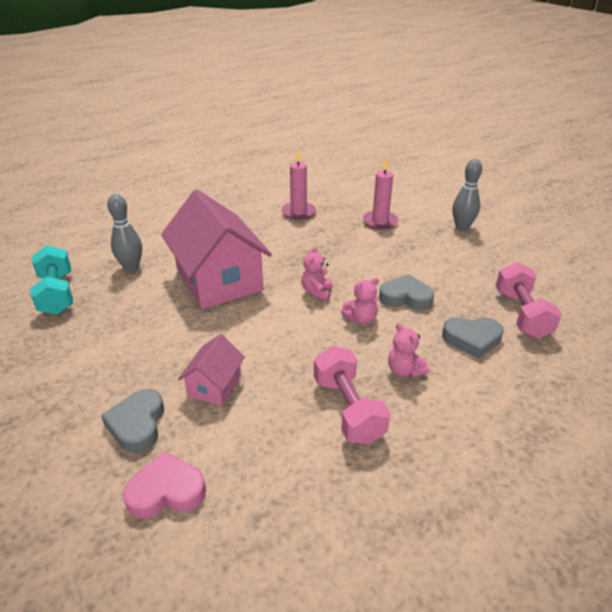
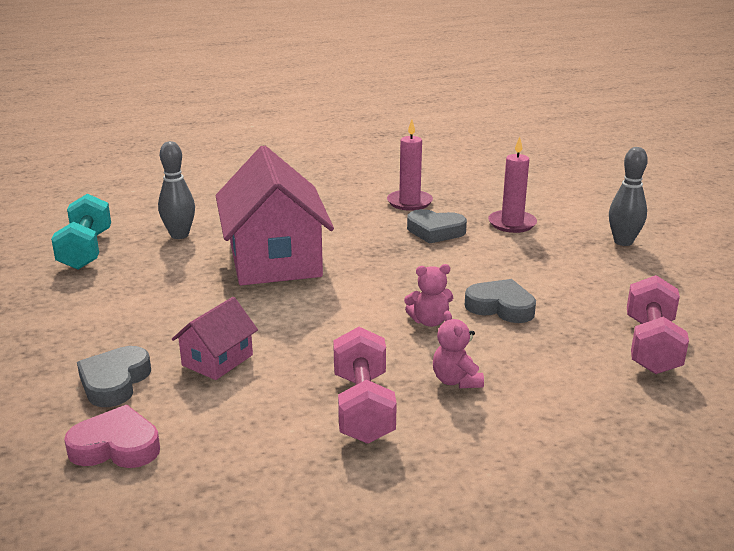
camera: 15 degrees right, 10 degrees down
(317, 292) = (388, 287): pink teddy bear -> none
(472, 339) = (565, 362): grey heart -> grey heart (435, 231)

